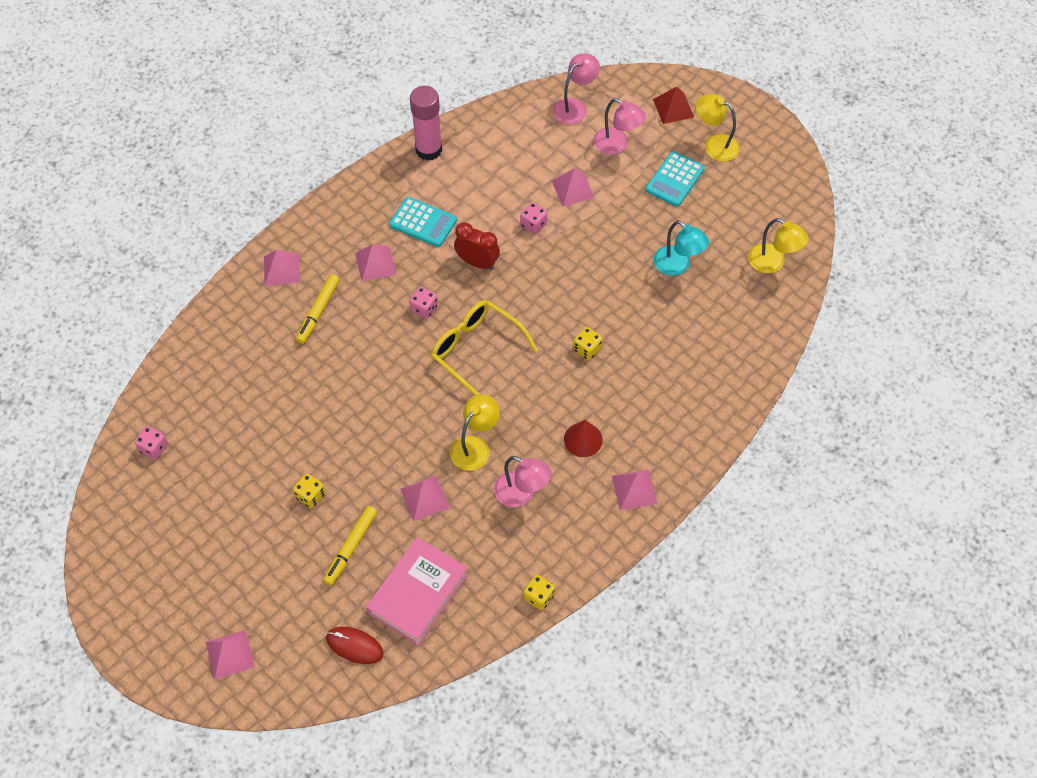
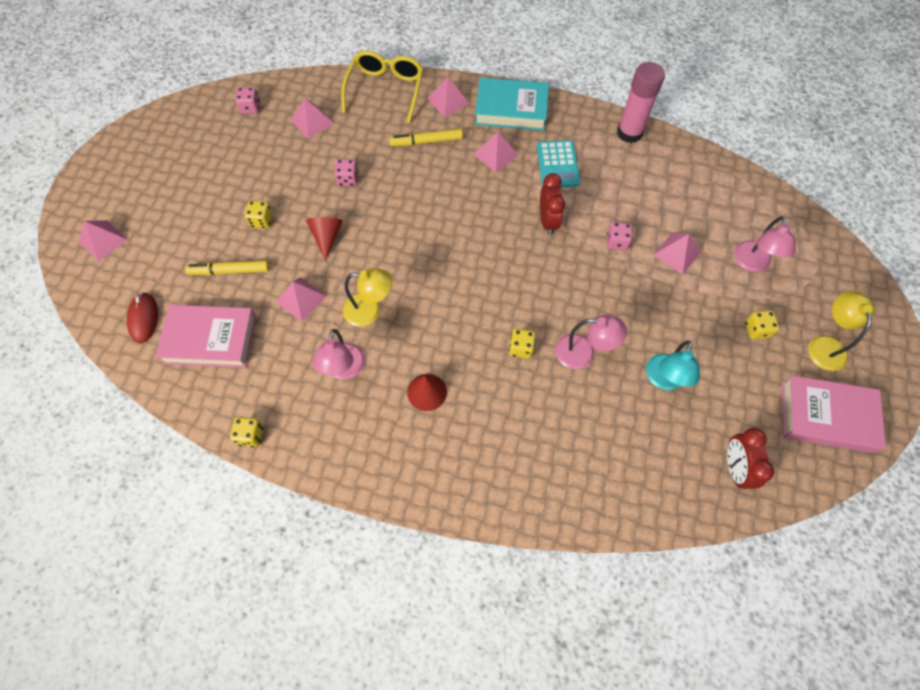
camera: 60 degrees right, 5 degrees up
(332, 224) = (511, 109): none -> turquoise book
(370, 447) = (327, 237): none -> red cone
(424, 308) = (477, 207): pink dice -> pink dice (348, 179)
(476, 350) = (463, 264): yellow glasses -> yellow glasses (385, 90)
(575, 107) = (763, 211): pink lamp -> pink lamp (583, 353)
(634, 489) = (400, 463): pink pyramid -> pink pyramid (312, 121)
(673, 108) = (833, 289): red pyramid -> none
(675, 179) = (756, 330): turquoise calculator -> yellow dice
(769, 182) = (826, 416): none -> pink book
(773, 263) = (734, 467): yellow lamp -> red clock

